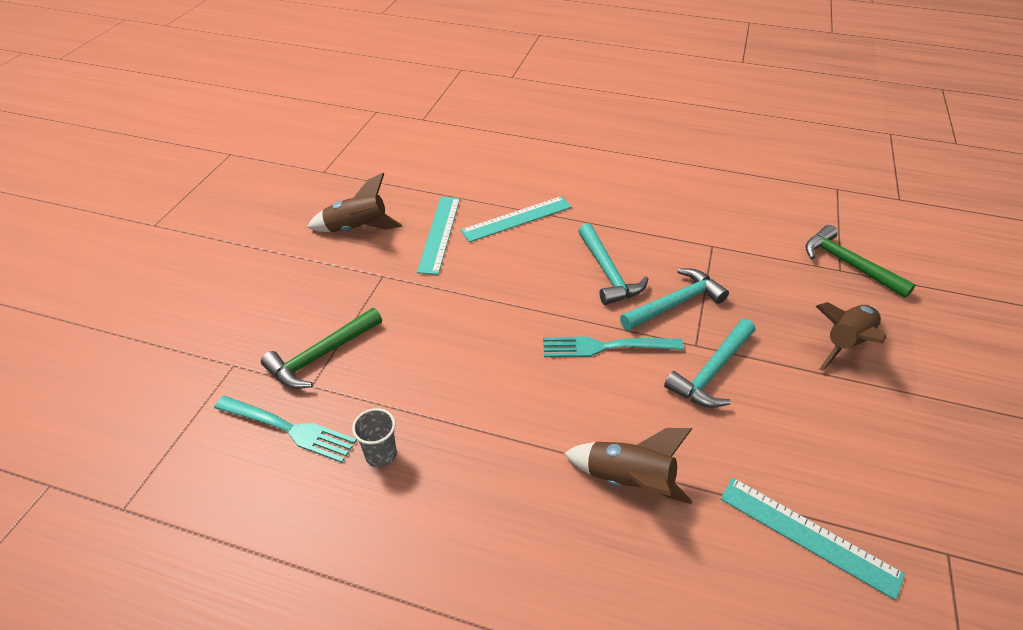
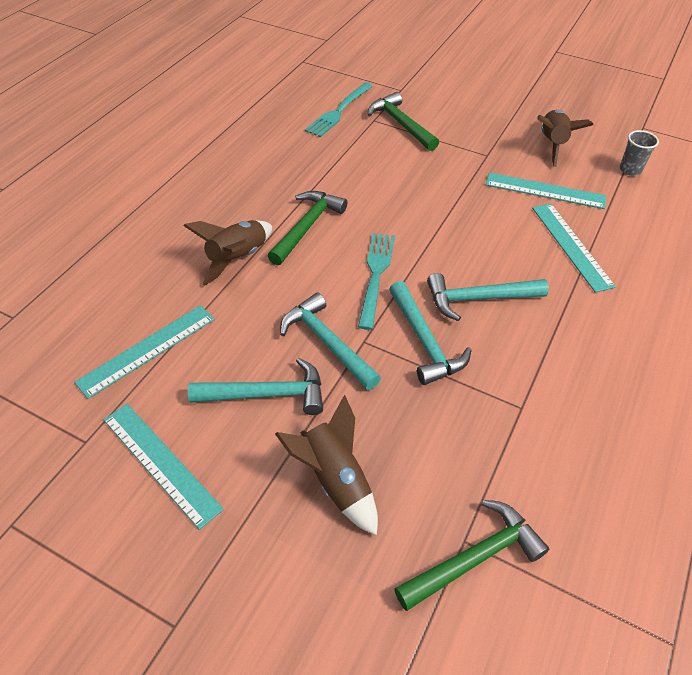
camera: 100 degrees right, 5 degrees up
(381, 455) = (305, 146): grey cup -> grey cup (630, 170)
(550, 420) = (307, 227): none -> green hammer
(796, 407) = (266, 394): none -> turquoise hammer
(919, 473) = (161, 463): none -> turquoise ruler

